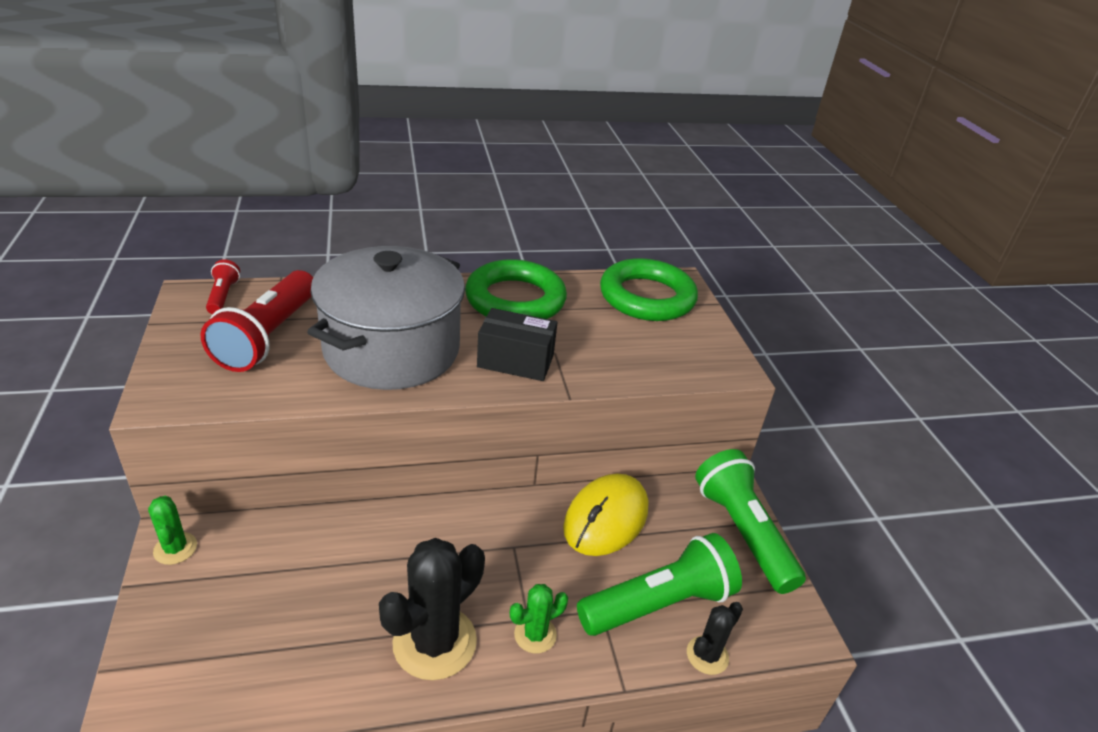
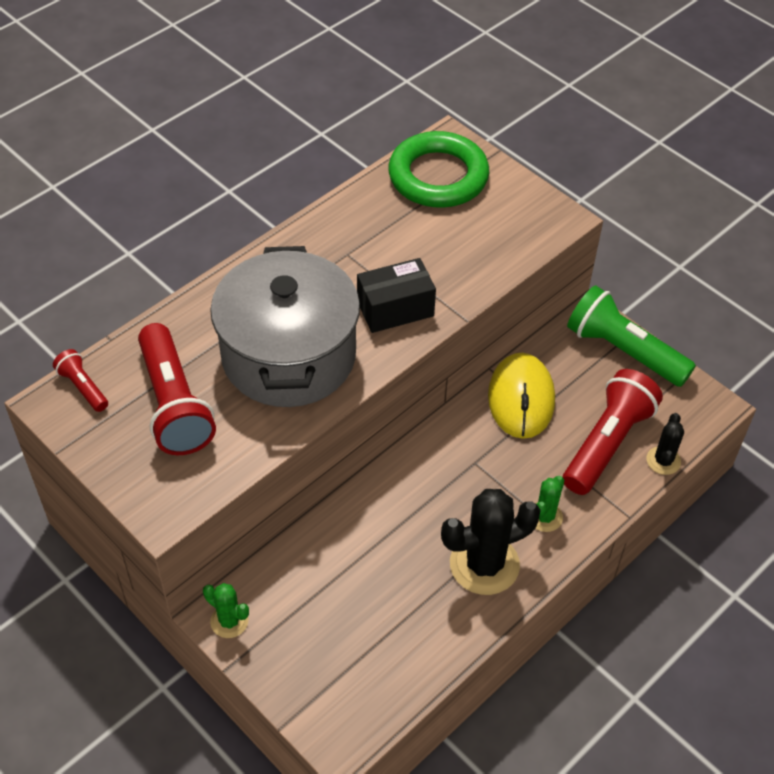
camera: 30 degrees left, 15 degrees up
(434, 642) = (484, 564): black cactus -> black cactus turned 60 degrees clockwise
(515, 299) = (335, 243): green ring -> none
(659, 603) = (607, 443): green flashlight -> red flashlight

